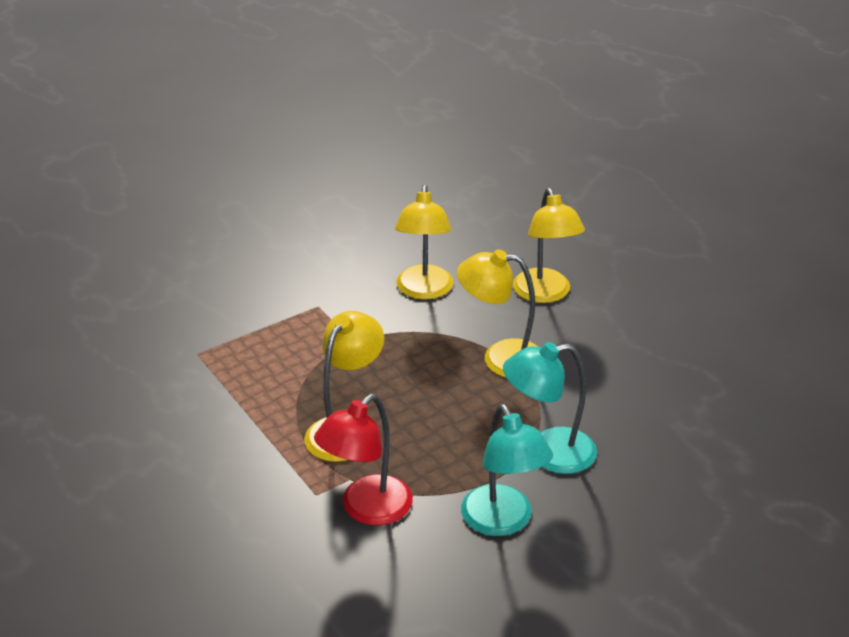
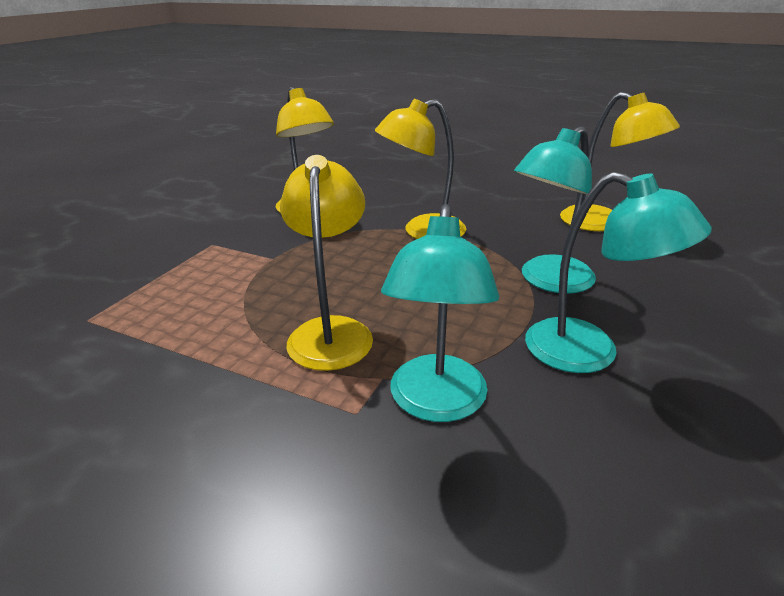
camera: 30 degrees left, 5 degrees down
(367, 509) = (436, 403): red lamp -> turquoise lamp
(545, 294) = (409, 188): yellow lamp -> yellow lamp (603, 223)

